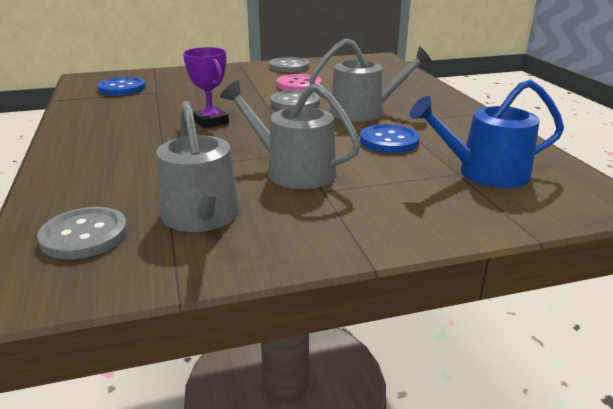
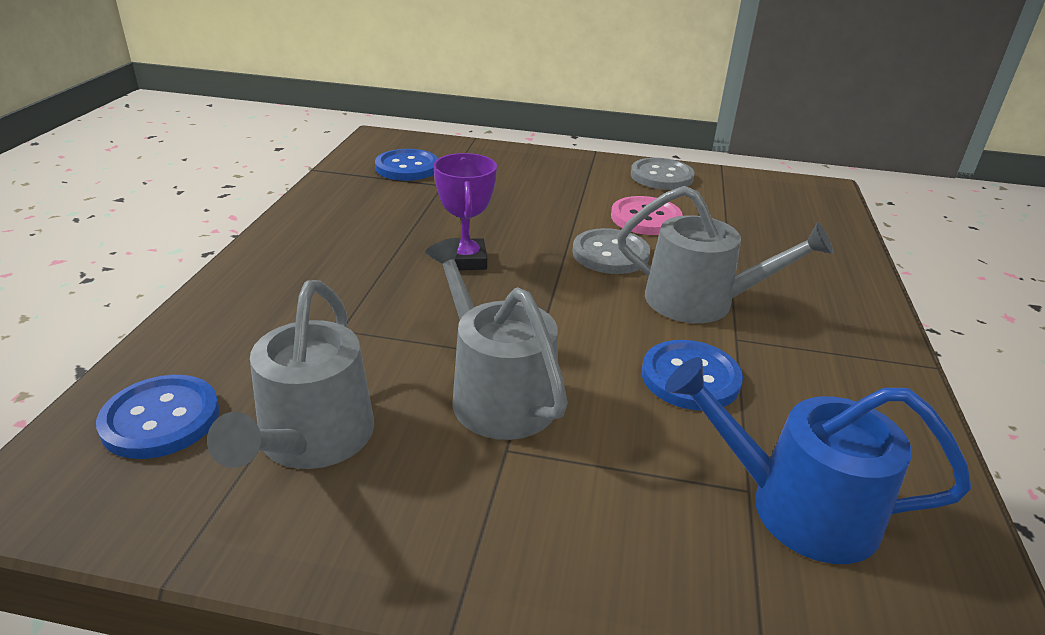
camera: 25 degrees right, 5 degrees up
(84, 235) = (161, 419): grey button -> blue button

